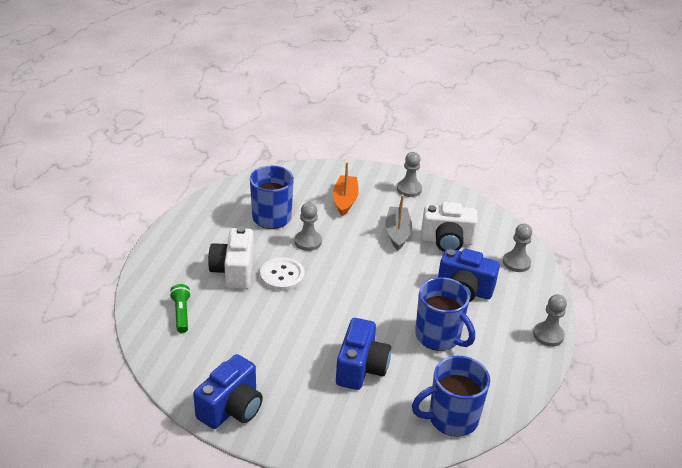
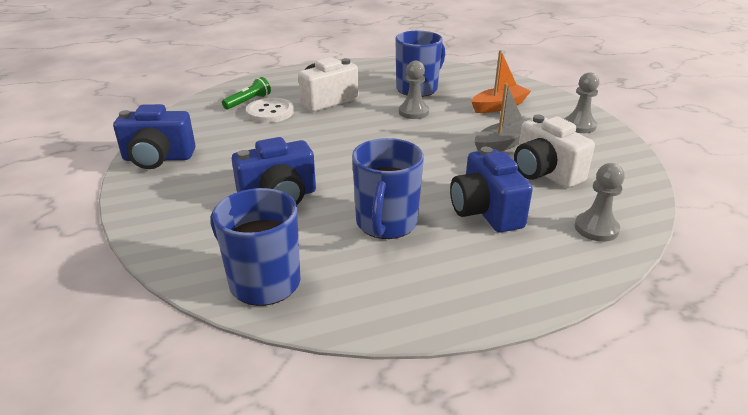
camera: 55 degrees right, 5 degrees down
(282, 275) = (351, 118): white button -> white button (270, 112)
(548, 335) = (508, 304): grey pawn -> none

